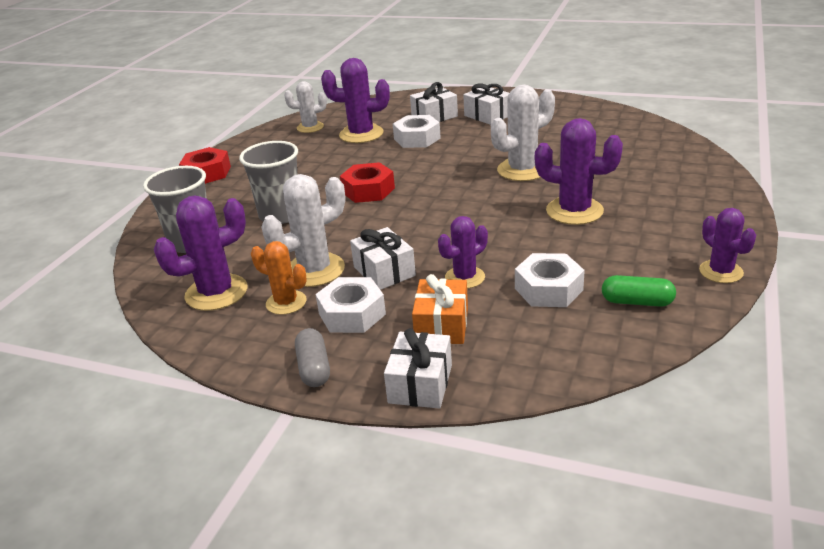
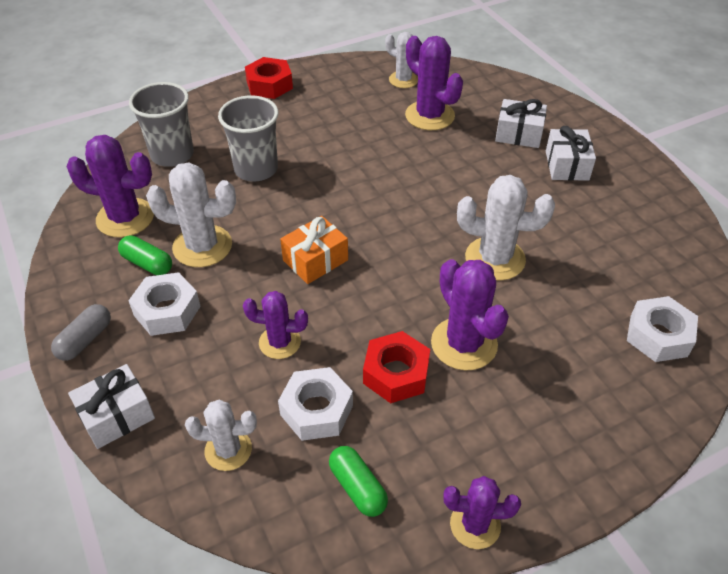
camera: 40 degrees right, 15 degrees up
(286, 303) = (147, 263): orange cactus -> green capsule
(368, 190) = (346, 188): red nut -> red nut (396, 373)
(384, 271) = (240, 287): white gift -> none
(417, 138) = (465, 153): white nut -> white nut (658, 336)
(442, 325) = (201, 375): orange gift -> orange gift (315, 260)
(531, 343) = (228, 450): none -> white cactus
(721, 272) = (475, 525): purple cactus -> purple cactus turned 75 degrees clockwise

